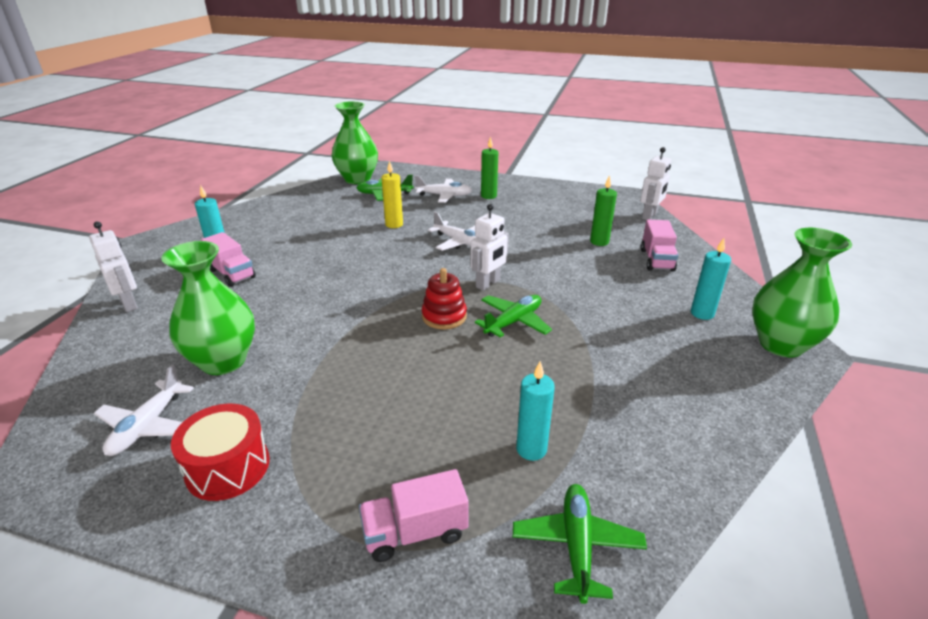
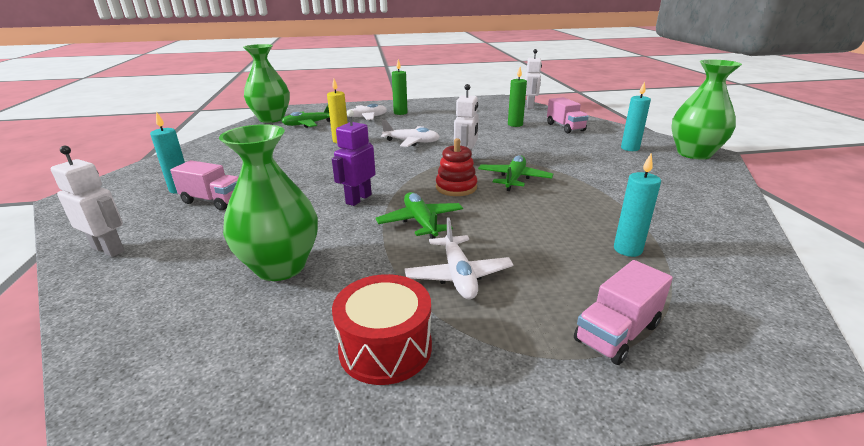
camera: 25 degrees left, 5 degrees down
(147, 426) = (249, 344): white plane -> white plane (458, 275)
(344, 305) = (358, 199): none -> purple robot
(577, 546) = (736, 297): green plane -> green plane (421, 222)

